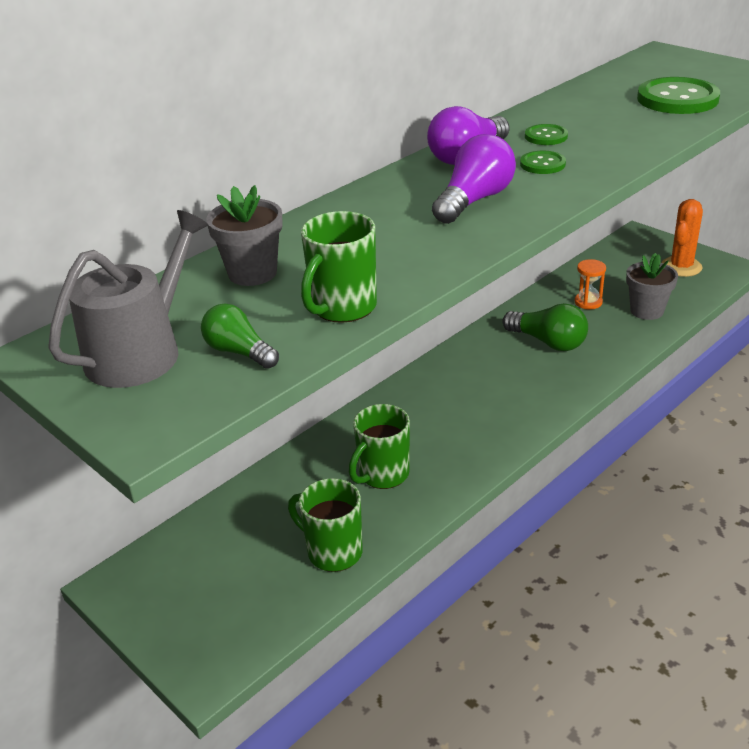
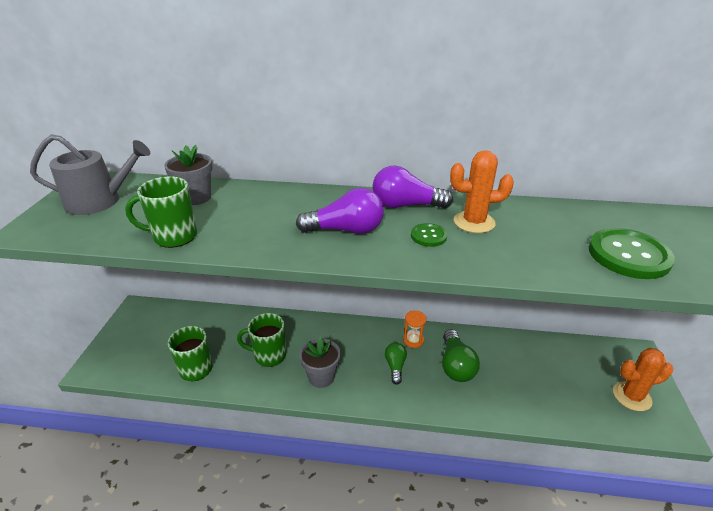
camera: 50 degrees right, 0 degrees up
(239, 352) = (110, 225): green light bulb -> green light bulb (395, 366)
(546, 136) = (474, 222): green button -> orange cactus
(588, 302) = (522, 364): orange hourglass -> orange hourglass (413, 340)
(646, 311) = (550, 401): grey flower pot -> grey flower pot (321, 377)

